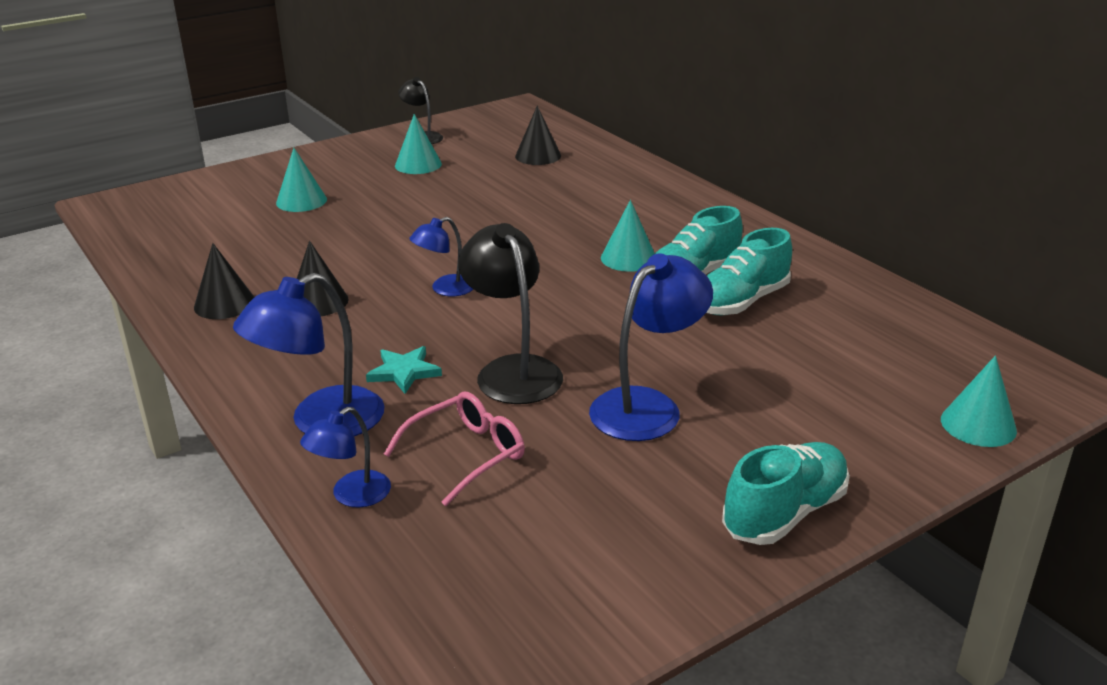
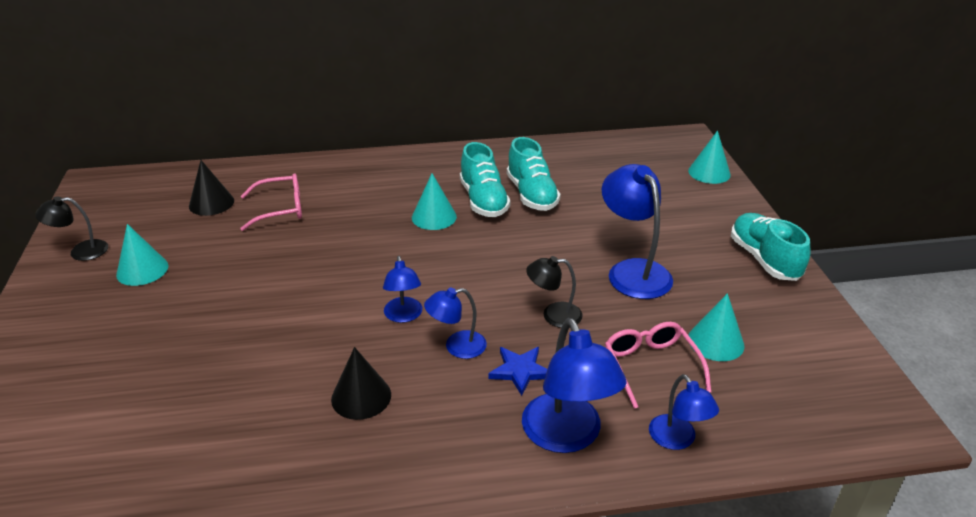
camera: 65 degrees left, 5 degrees up
(224, 304) = (308, 465): black cone -> none
(301, 201) = (130, 364): turquoise cone -> turquoise cone (716, 342)
(404, 372) = (520, 371): turquoise star -> blue star
(418, 328) = (457, 347): none -> blue lamp
(512, 370) = (553, 315): black lamp -> black lamp, size x0.58
(560, 185) = (281, 209): none -> pink glasses

